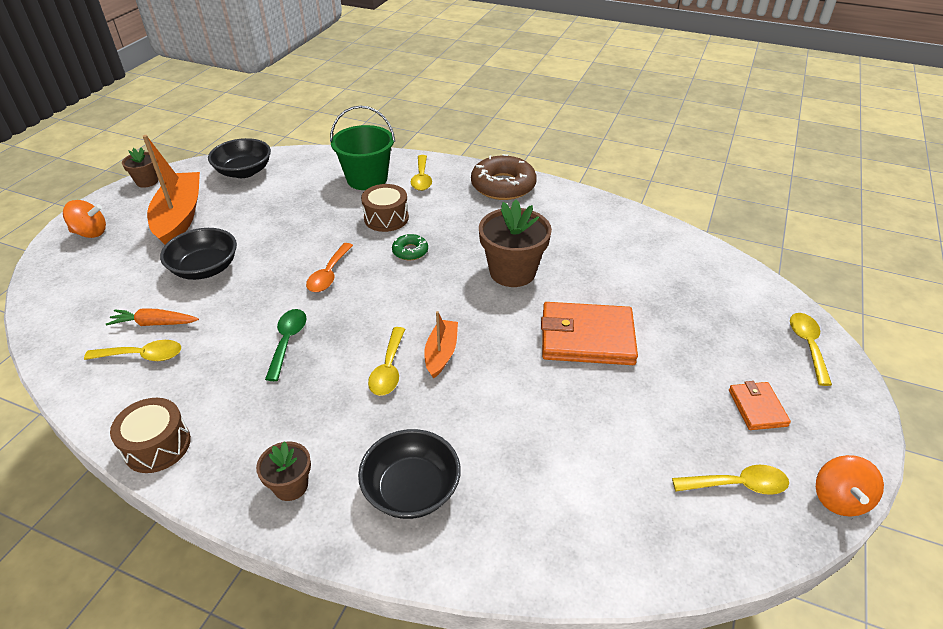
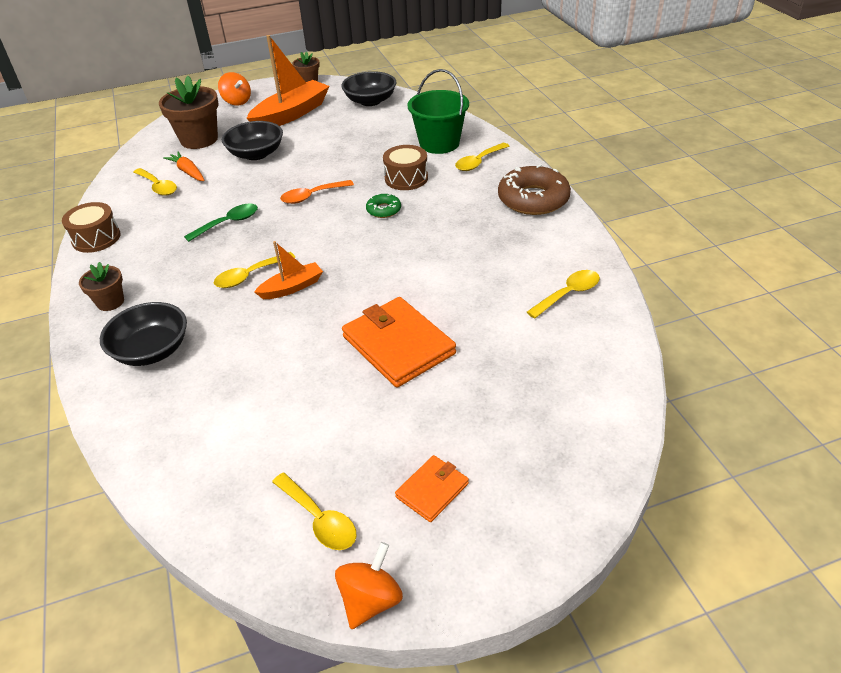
camera: 50 degrees right, 0 degrees up
(512, 272) = (427, 266): brown flower pot -> brown flower pot (199, 139)
(807, 345) = (570, 488): yellow spoon -> yellow spoon (568, 294)
(839, 499) = (371, 600): orange spinning top -> orange spinning top turned 150 degrees clockwise

